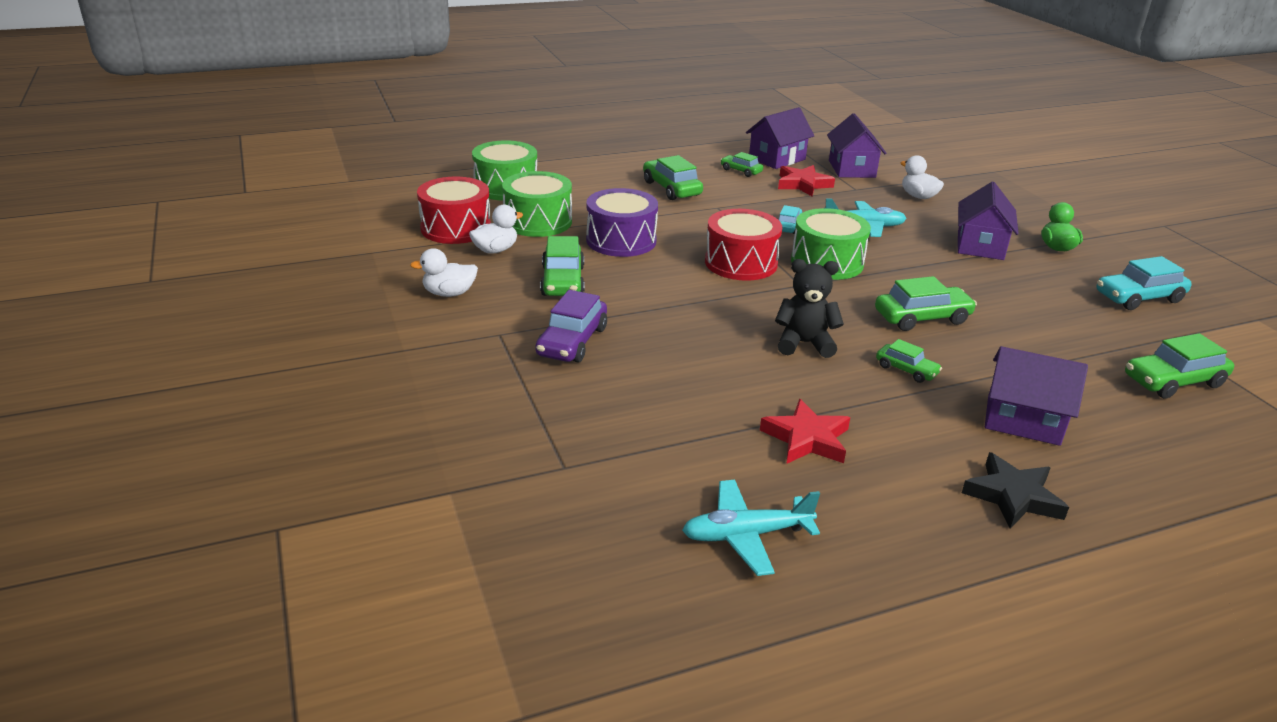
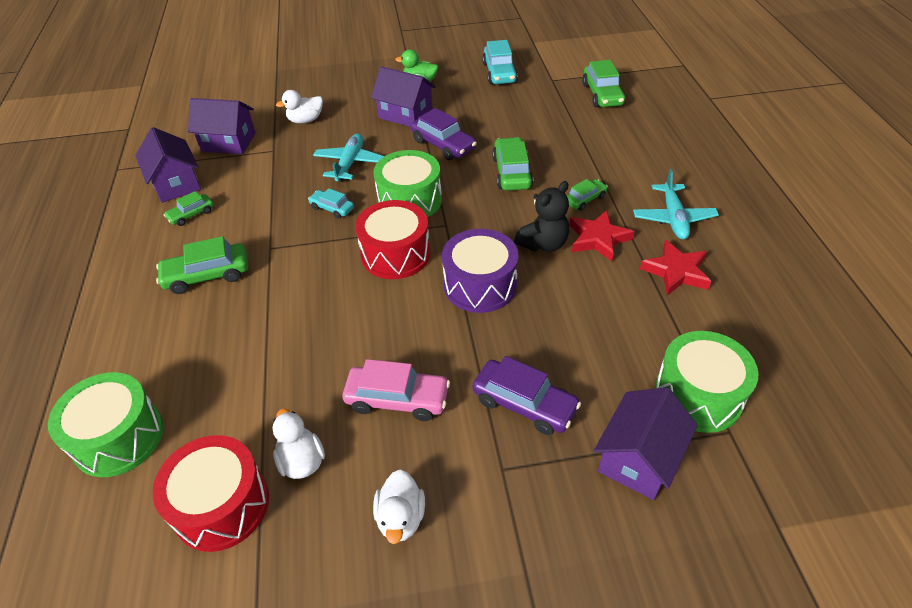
camera: 75 degrees left, 15 degrees up
(538, 222) = (240, 410): green drum -> green drum (698, 395)
(562, 281) = (397, 399): green car -> pink car
(621, 240) = (318, 336): purple drum -> purple drum (480, 285)
(746, 535) = (794, 328): turquoise plane -> turquoise plane (673, 218)
(803, 184) = (246, 179): red star -> red star (598, 238)
(804, 343) = (543, 244): black teddy bear -> black teddy bear turned 150 degrees counterclockwise
(940, 272) = (443, 145): none -> purple car
(1013, 496) = (729, 193): black star -> none
(1023, 420) = (647, 165): purple house -> purple house (639, 458)

